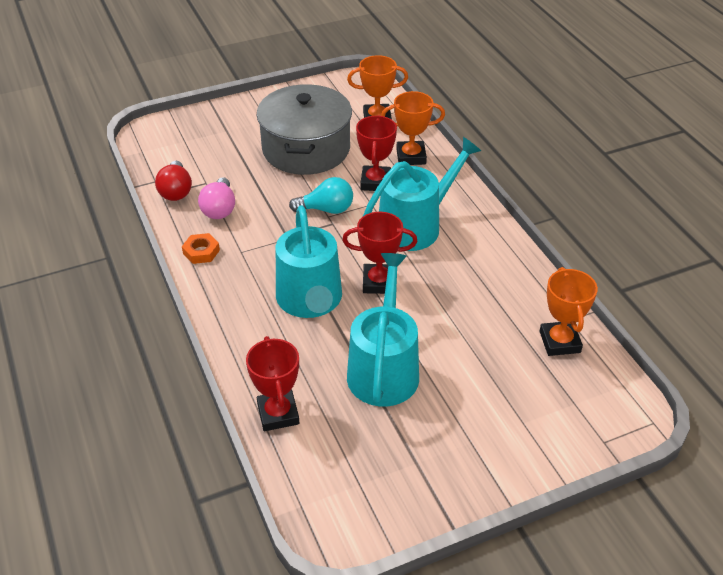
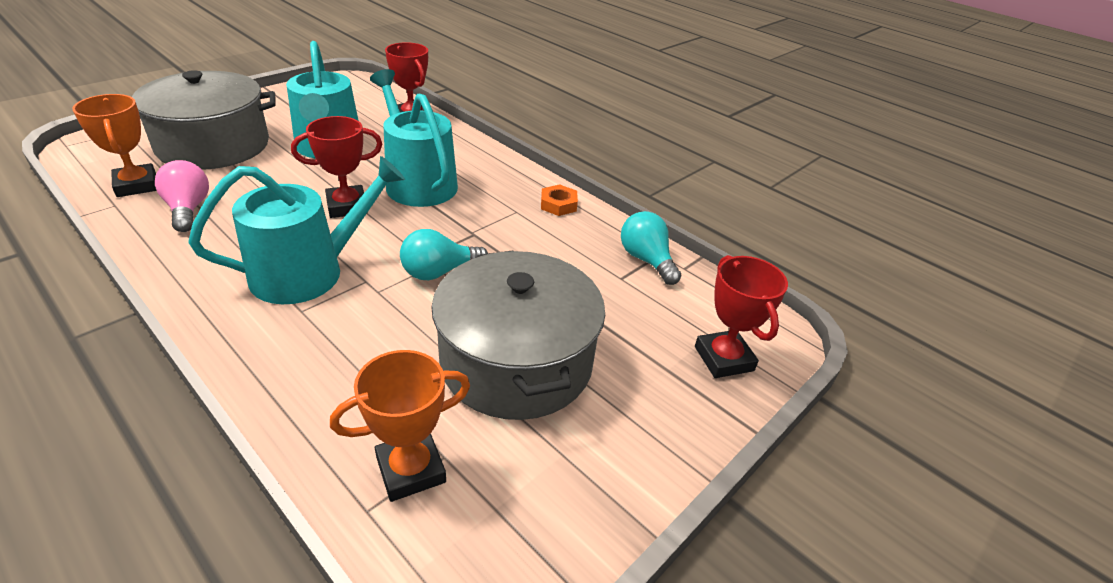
camera: 155 degrees right, 5 degrees down
(176, 191) = (646, 260): red light bulb -> turquoise light bulb
(219, 209) = (575, 249): pink light bulb -> pink light bulb (188, 209)
(375, 182) = (380, 325): red trophy -> red trophy (724, 358)
(411, 157) = (325, 388): orange trophy -> none
(415, 226) = (308, 272): turquoise watering can -> turquoise watering can turned 150 degrees counterclockwise
(502, 394) = (213, 145): none -> grey pot

